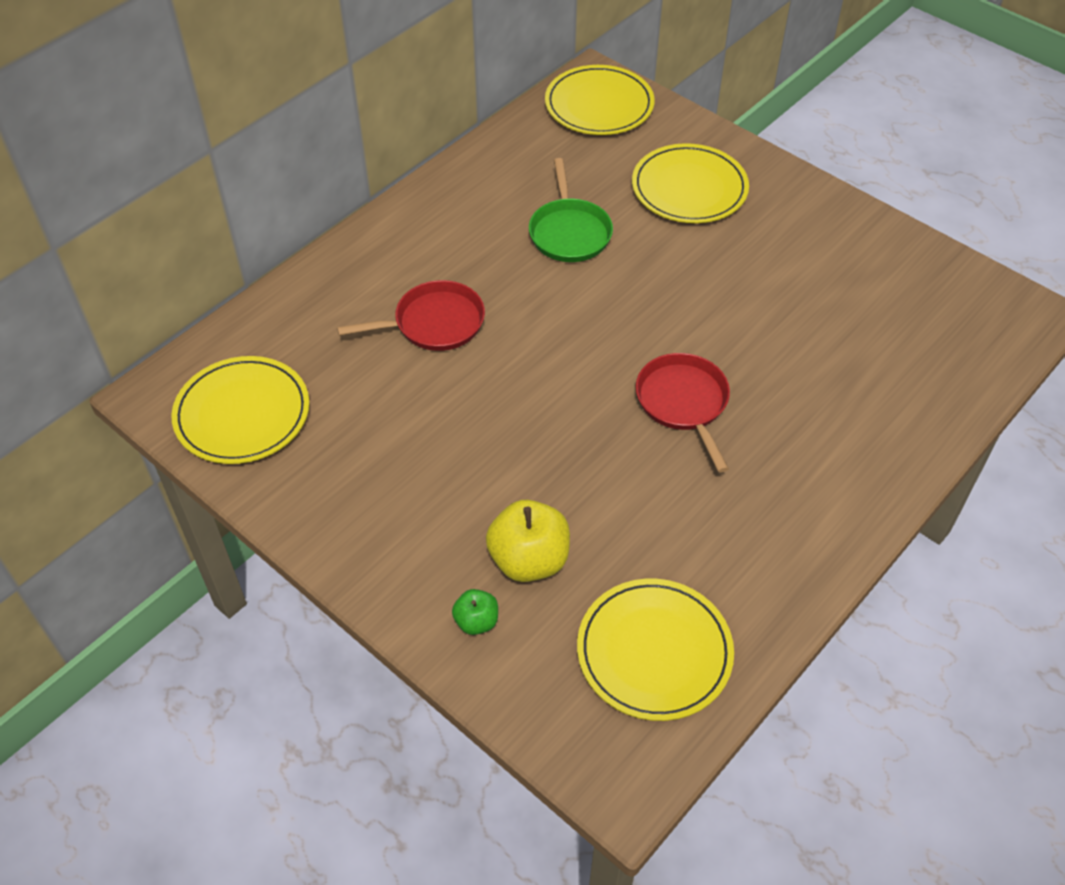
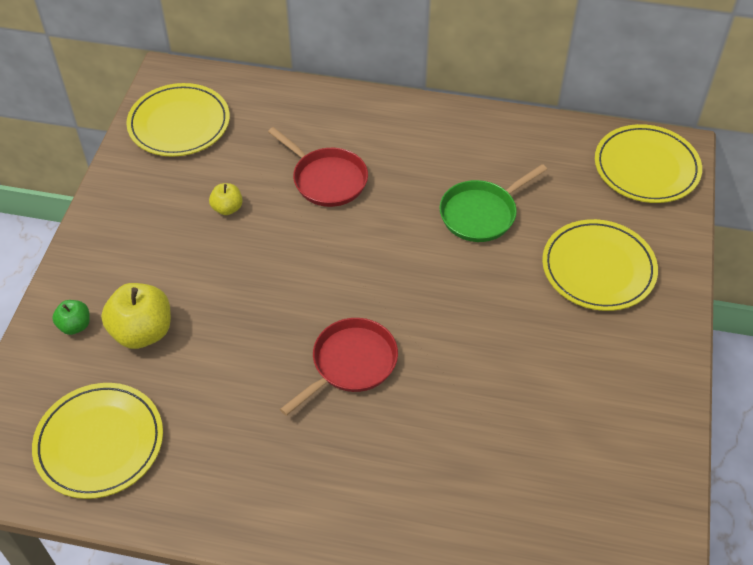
camera: 60 degrees right, 0 degrees up
(409, 420) = (227, 208): none -> yellow apple

